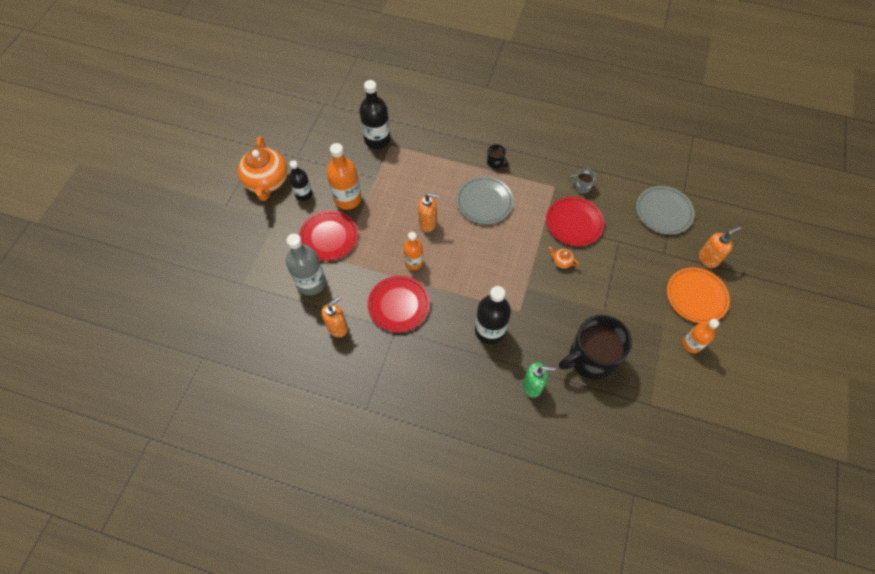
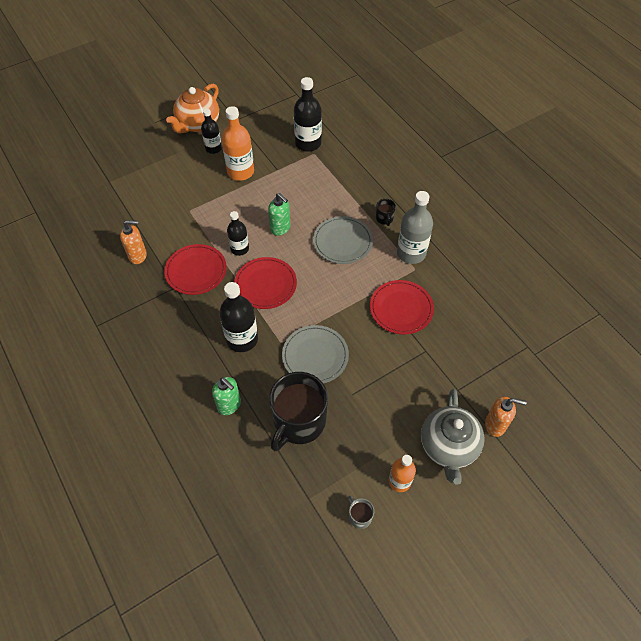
camera: 40 degrees right, 5 degrees down
(311, 282) = (153, 212): grey bottle -> grey bottle (411, 253)
(329, 237) = (199, 189): red plate -> red plate (265, 284)
(414, 262) = (239, 249): orange bottle -> black bottle
(428, 223) = (280, 228): orange soap dispenser -> green soap dispenser
(561, 261) = (357, 330): orange teapot -> none
(581, 186) = (440, 285): grey mug -> grey mug (359, 516)
(591, 358) = (299, 422): black mug -> black mug turned 75 degrees counterclockwise
(663, 211) = (495, 356): grey plate -> grey plate (315, 356)
(696, 296) = (448, 447): orange plate -> grey teapot

